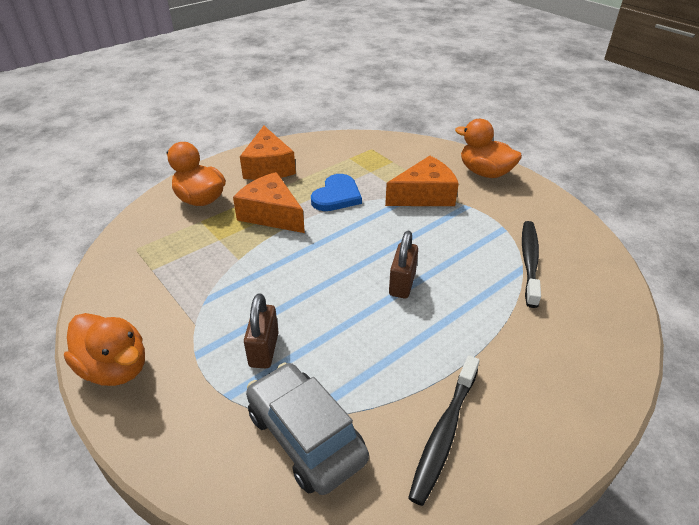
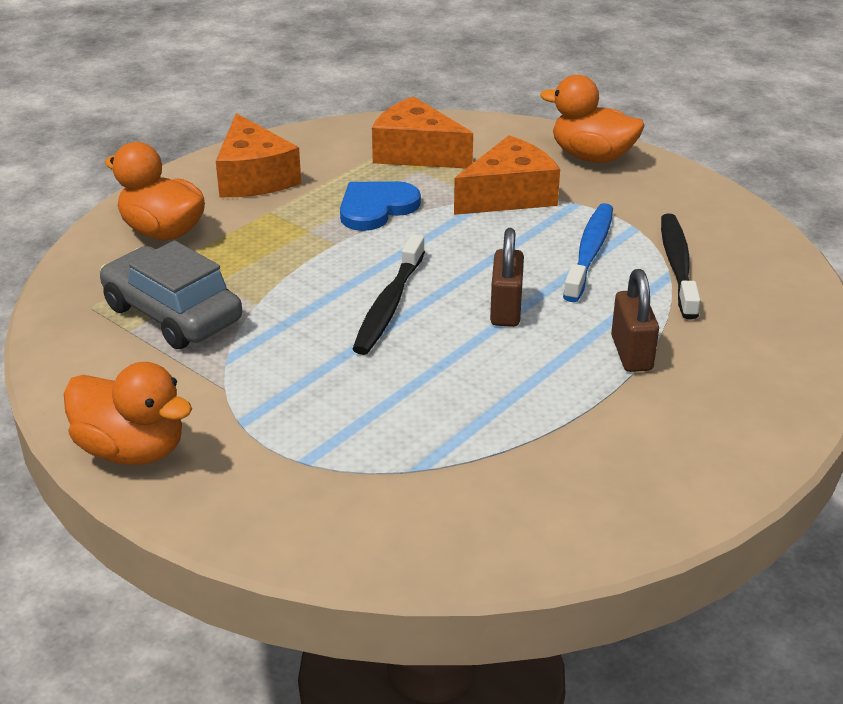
camera: 10 degrees left, 5 degrees down
(264, 349) = (335, 406): brown padlock -> brown padlock (631, 353)
(271, 214) = (284, 242): orange cheese -> orange cheese (416, 153)
(305, 436) = (425, 489): grey car -> grey car (172, 314)
(337, 196) = (376, 208): blue heart -> blue heart turned 150 degrees counterclockwise
(444, 433) = (603, 465): black toothbrush -> black toothbrush (389, 304)
(469, 244) = (589, 253): none -> blue toothbrush

